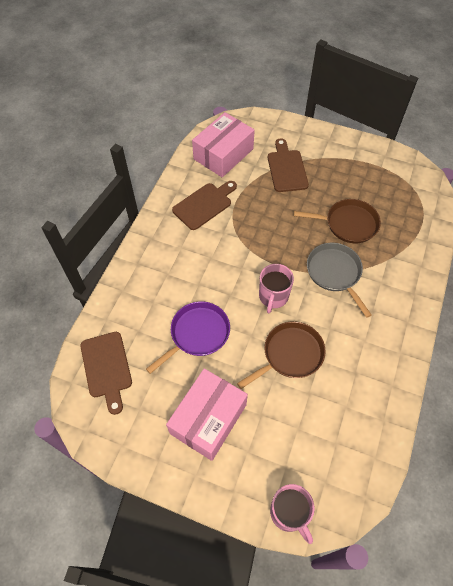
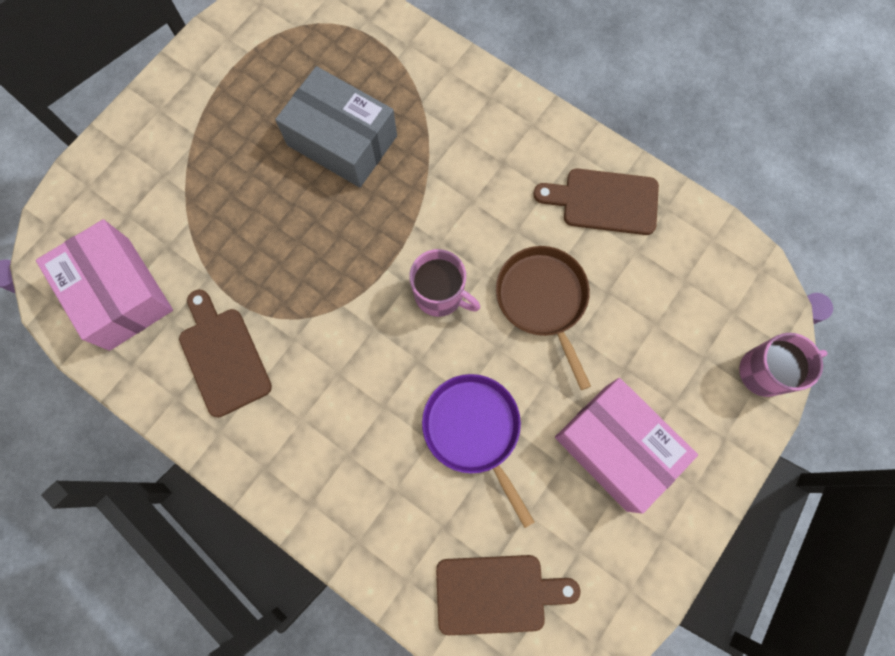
camera: 75 degrees left, 15 degrees up
(286, 168) = (195, 196): brown cutting board -> brown cutting board (604, 201)
(335, 273) = (424, 191): grey pan -> none
(348, 224) = (342, 140): brown pan -> grey box

